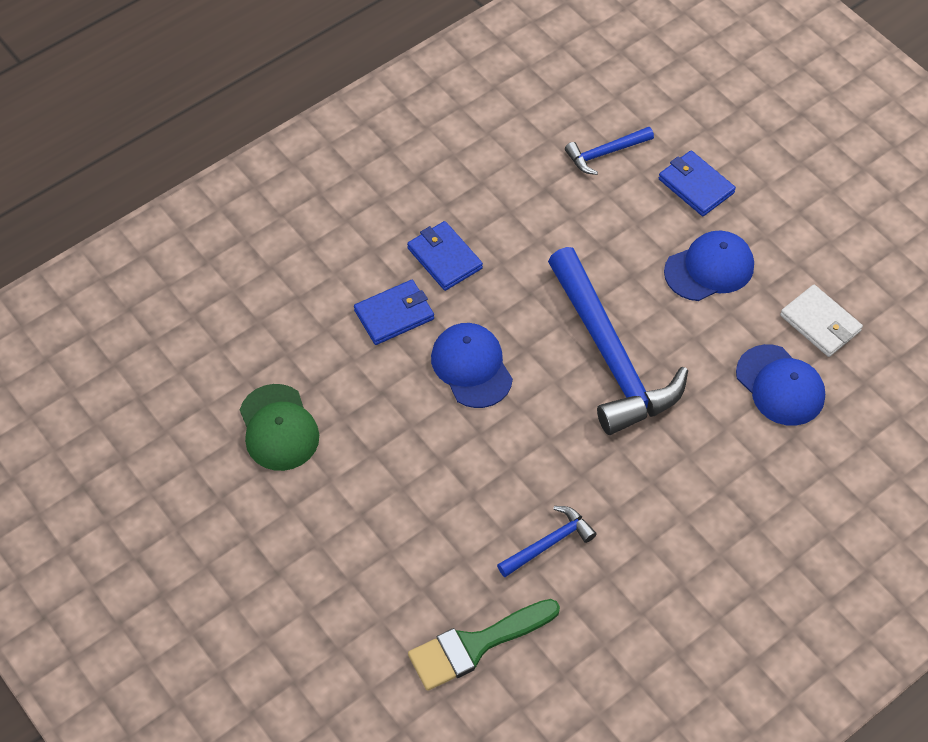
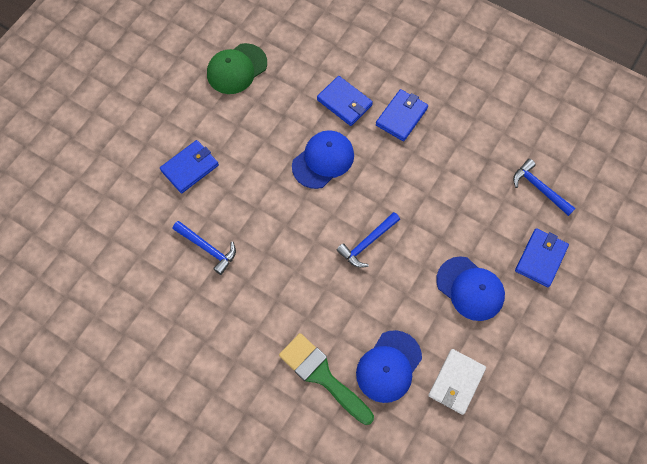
camera: 70 degrees right, 10 degrees up
(415, 532) = (190, 168): none -> blue wallet
(475, 645) = (122, 228): green brush -> green brush (322, 376)
(610, 355) = (367, 243): blue hammer -> blue hammer, size x0.46

